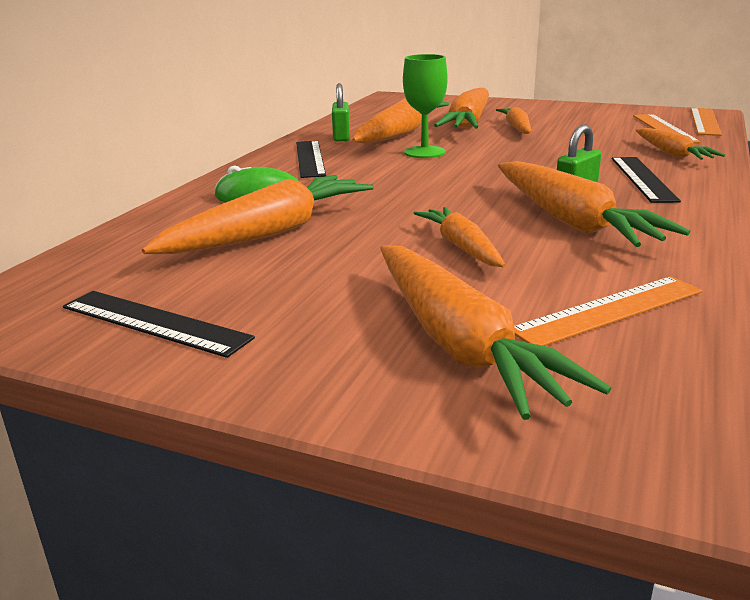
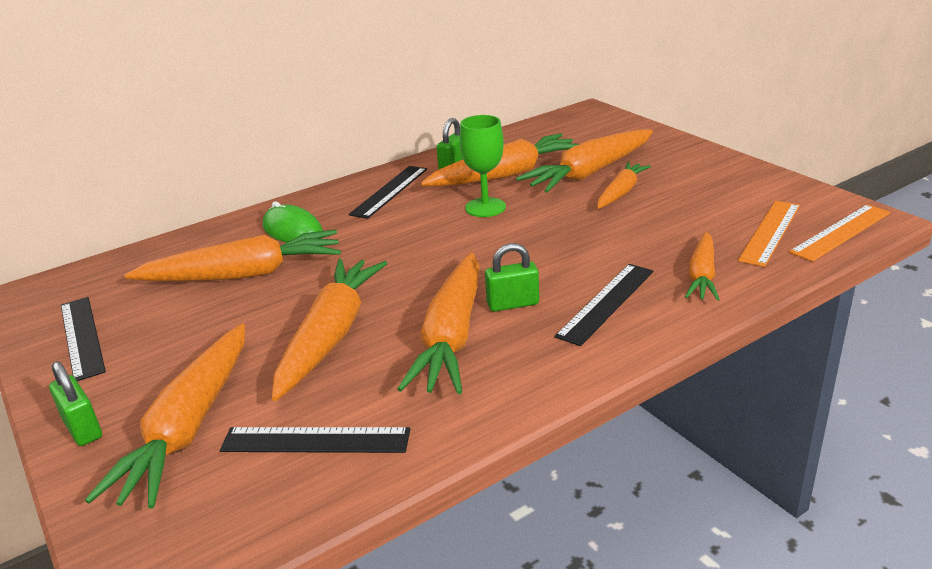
camera: 35 degrees right, 5 degrees up
(328, 388) = (83, 428): none -> green padlock
(461, 247) = (331, 335): orange carrot -> orange carrot, size x1.71
(608, 310) = (315, 440): orange ruler -> black ruler

